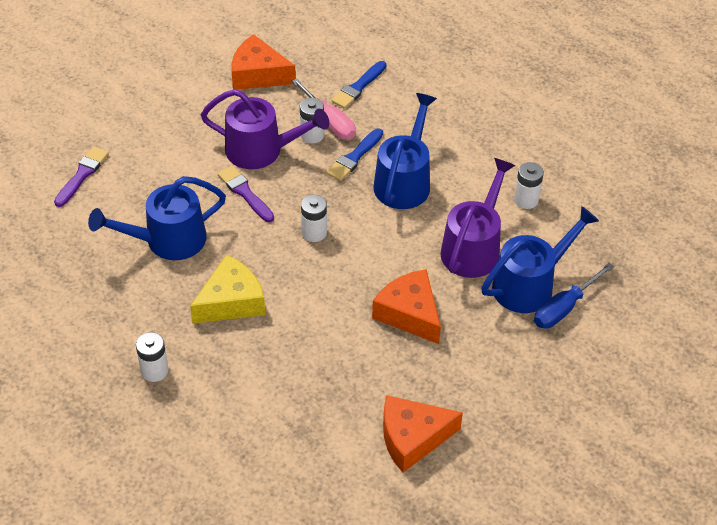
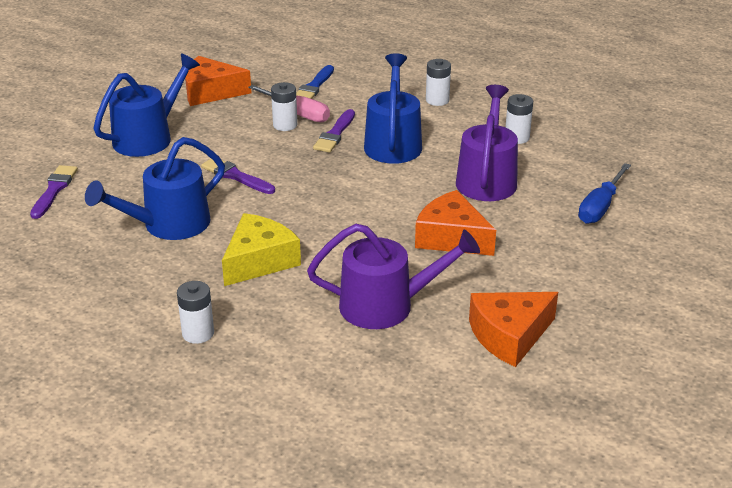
camera: 15 degrees left, 15 degrees down
(261, 150) = (239, 143): purple watering can -> purple watering can (387, 305)
(314, 232) = (322, 194): white battery -> white battery (437, 100)
(354, 157) = (335, 134): blue brush -> purple brush
(530, 284) = (557, 195): blue watering can -> blue watering can (148, 137)

